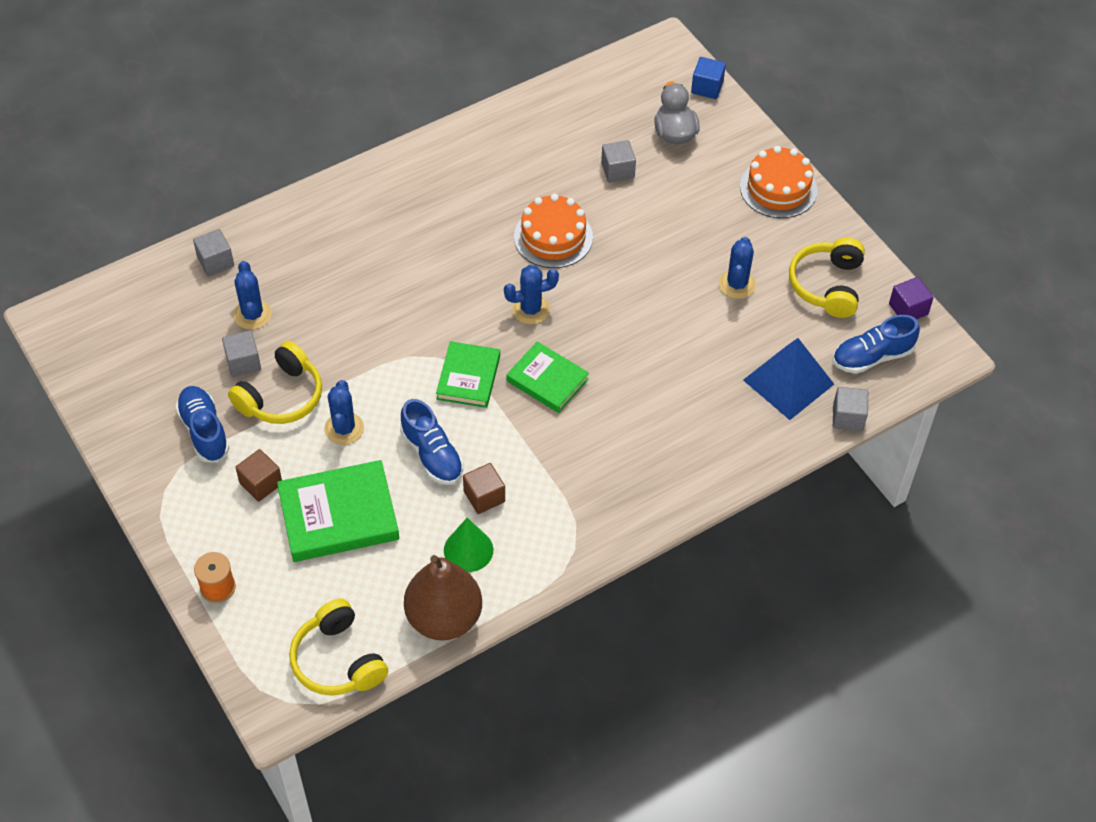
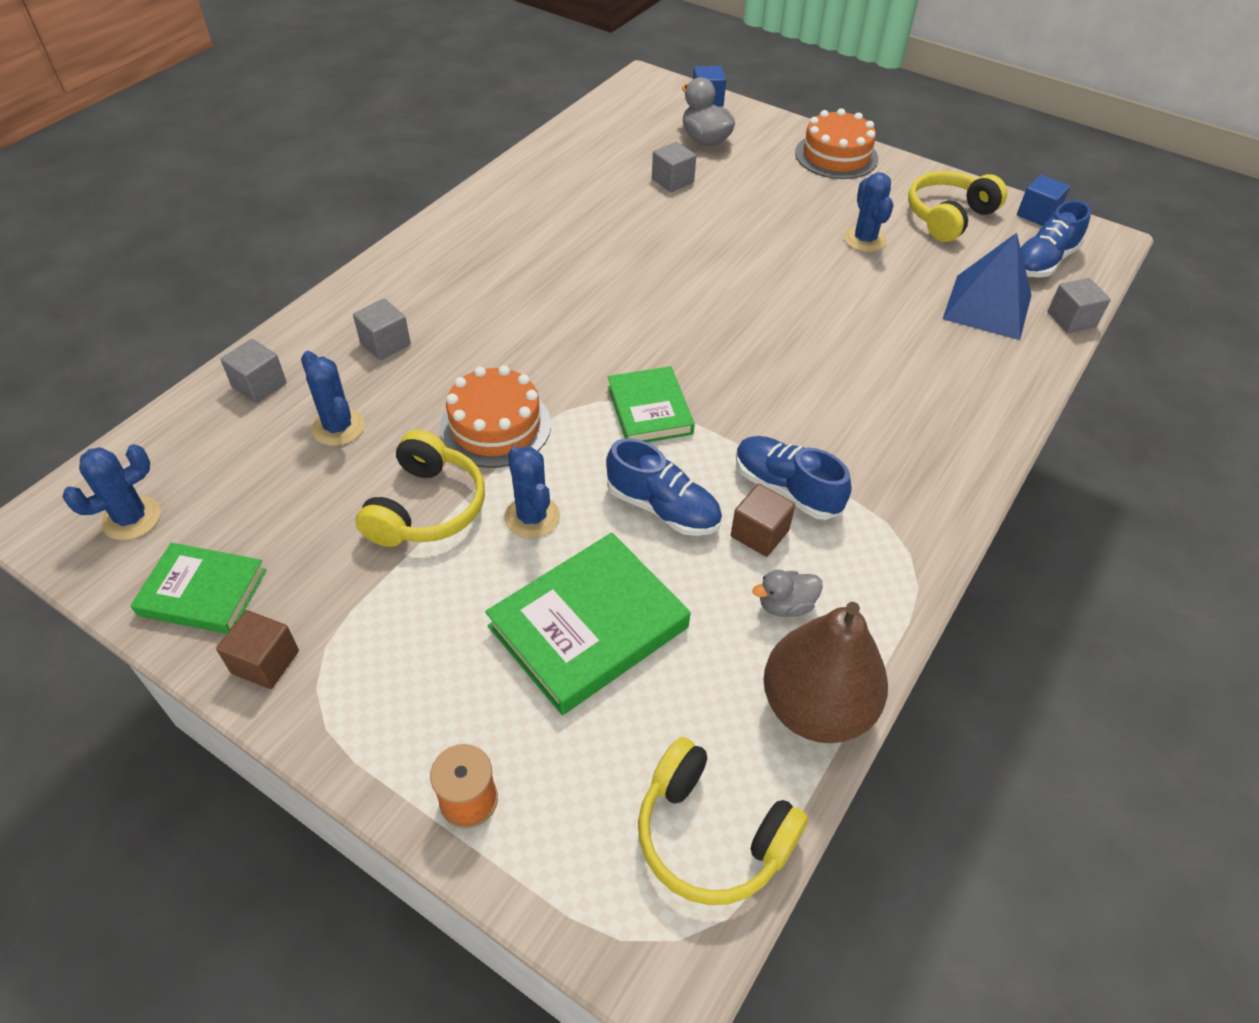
camera: 25 degrees left, 5 degrees down
(204, 431) = (339, 586): blue shoe -> blue shoe (786, 489)
(243, 362) = (353, 484): grey cube -> grey cube (385, 343)
(261, 483) = (456, 625): brown cube -> brown cube (265, 662)
(468, 550) = (785, 605): green cone -> grey duck
(531, 309) = (673, 322): blue cactus -> blue cactus (131, 518)
(547, 380) = (741, 384): green book -> green book (203, 592)
(553, 237) = (648, 251): orange cake -> orange cake (495, 426)
(827, 285) = (948, 217): yellow headphones -> yellow headphones turned 60 degrees clockwise
(908, 309) = (1037, 214): purple cube -> blue cube

